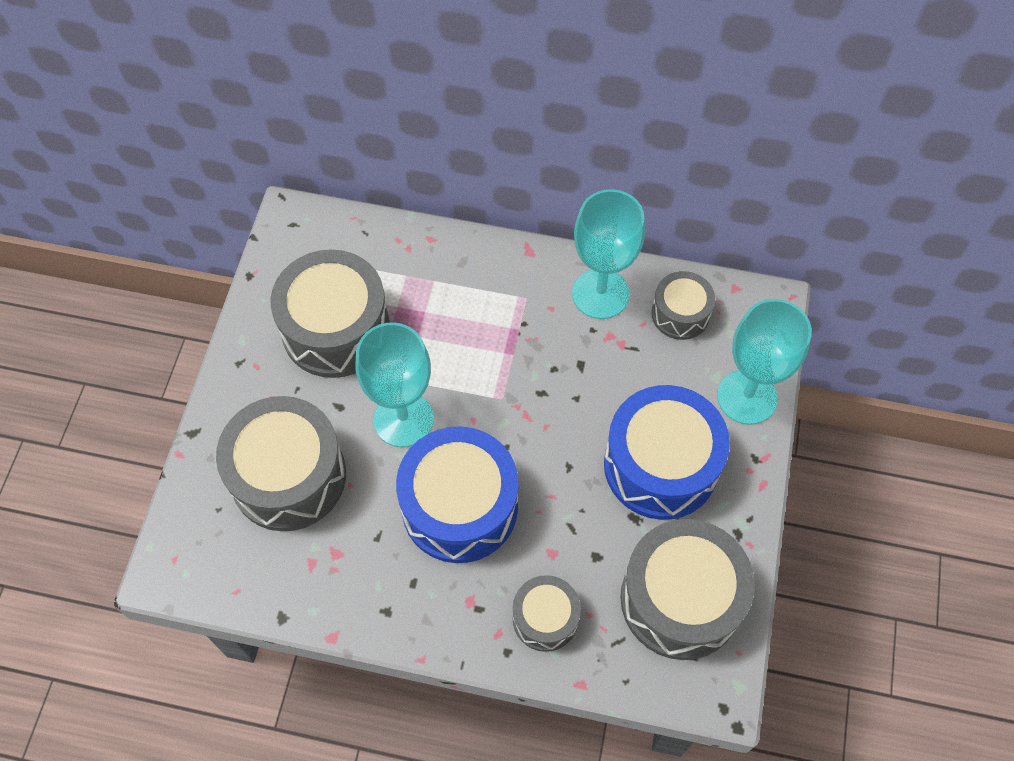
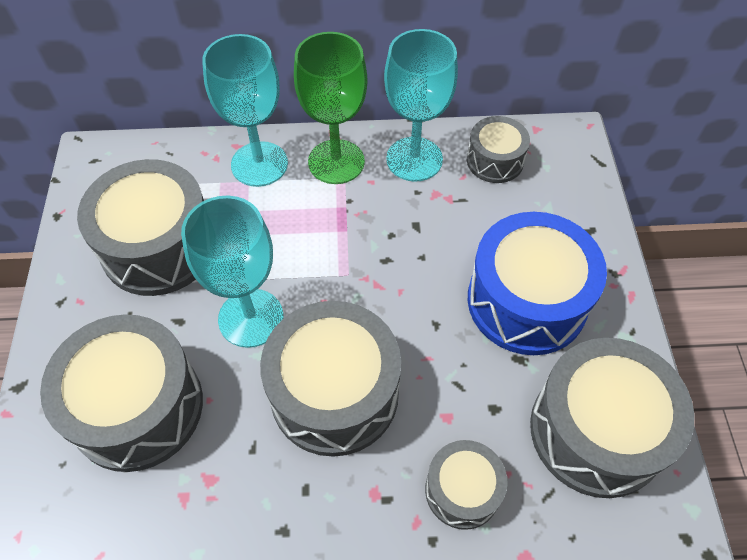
camera: 15 degrees left, 5 degrees down
(459, 507) = (334, 393): blue drum -> grey drum
(523, 279) = (336, 162): none -> green goblet
(747, 397) = (584, 219): turquoise goblet -> turquoise goblet (259, 164)

